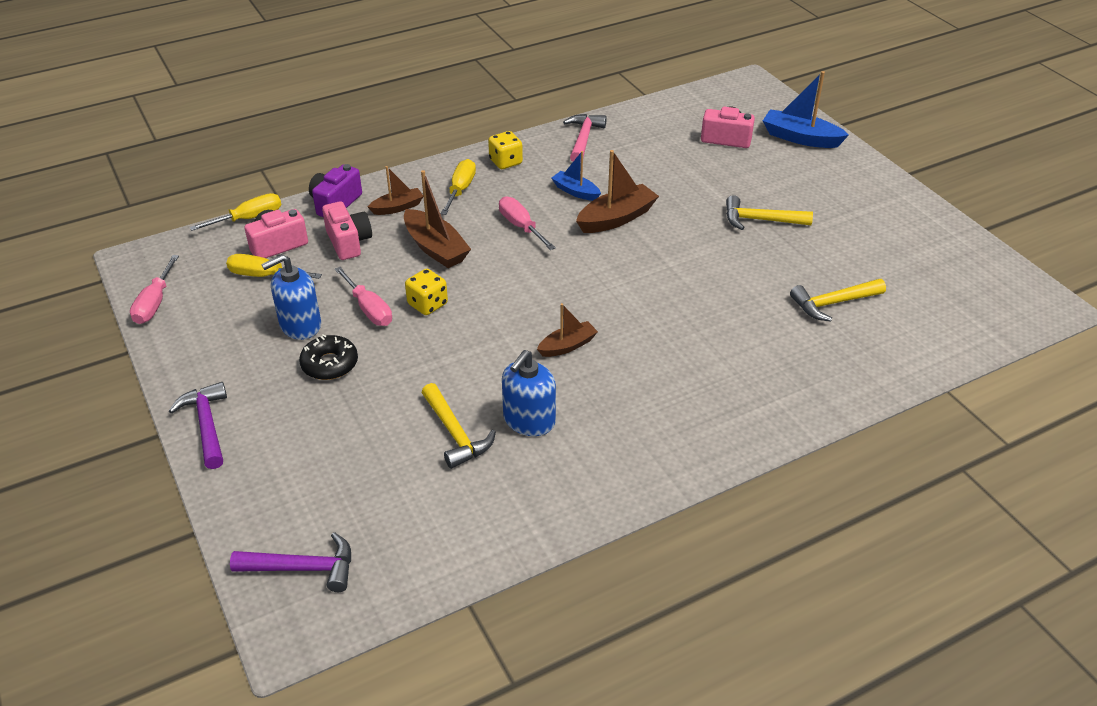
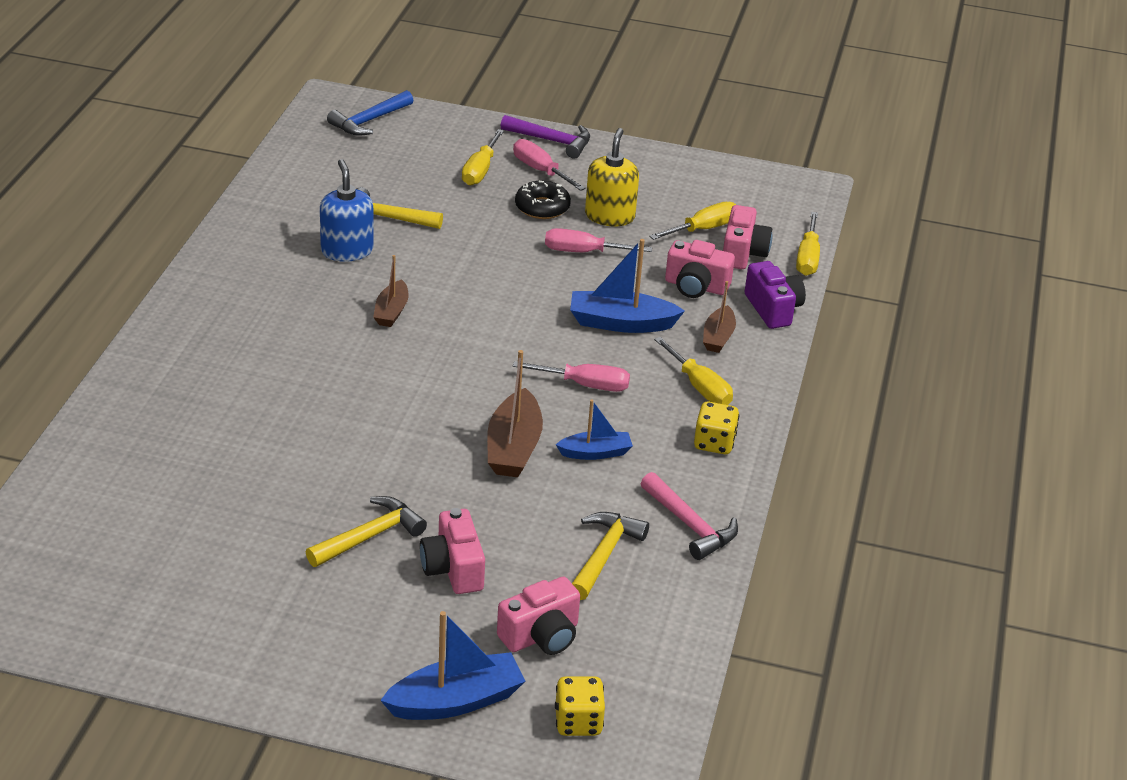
camera: 130 degrees right, 5 degrees down
(155, 303) = (733, 173): pink screwdriver -> pink screwdriver (540, 170)
(300, 325) = (609, 216): blue soap dispenser -> yellow soap dispenser
(303, 568) = (369, 121): purple hammer -> blue hammer
(311, 433) = (480, 170): none -> yellow screwdriver
(427, 304) = (547, 279): yellow dice -> yellow dice (578, 722)
(435, 248) = (621, 323): brown boat -> blue boat
(733, 183) = (453, 569): none -> pink camera
(833, 303) = (200, 481): yellow hammer -> yellow hammer (604, 554)

